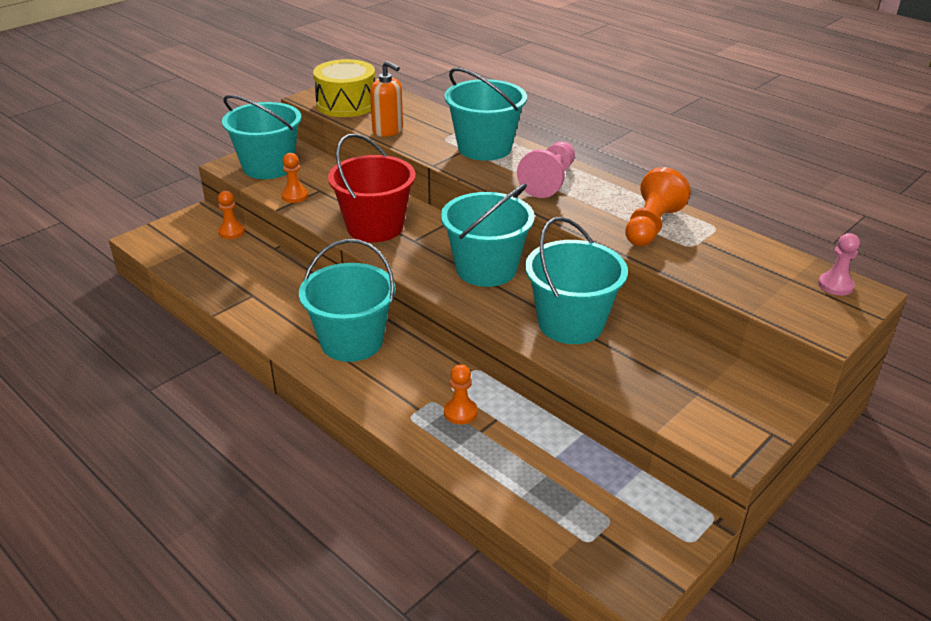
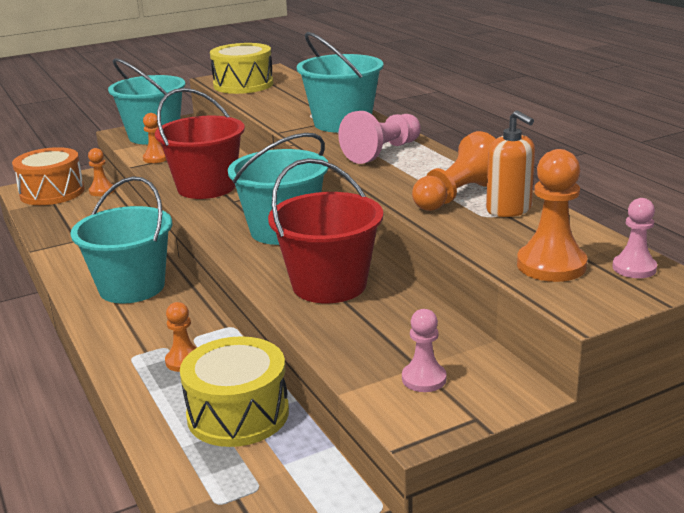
camera: 20 degrees right, 10 degrees down
(178, 240) = (52, 192): none -> orange drum
(388, 130) = (261, 105): orange soap dispenser -> orange soap dispenser (509, 209)
(545, 456) = (238, 414): none -> yellow drum
(571, 323) = (329, 285): turquoise bucket -> red bucket
(711, 405) = (424, 379): none -> pink pawn
(775, 291) = (551, 265): none -> orange pawn

